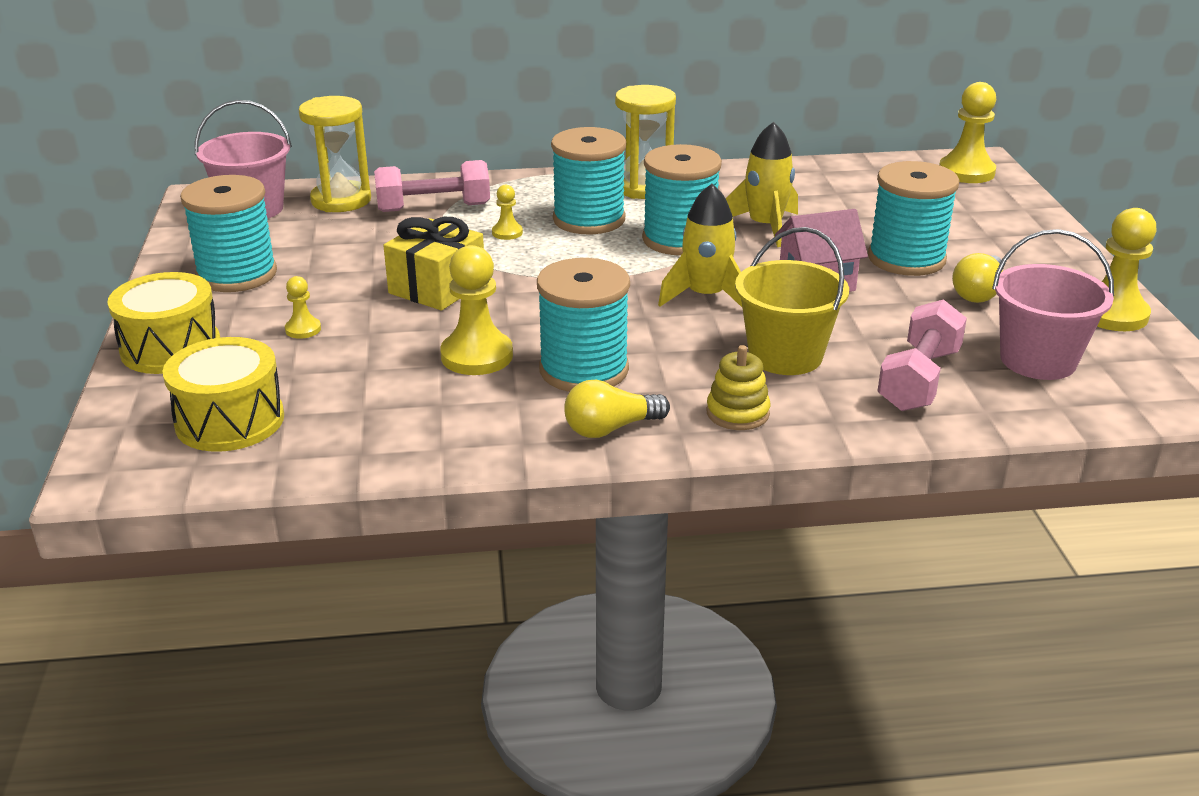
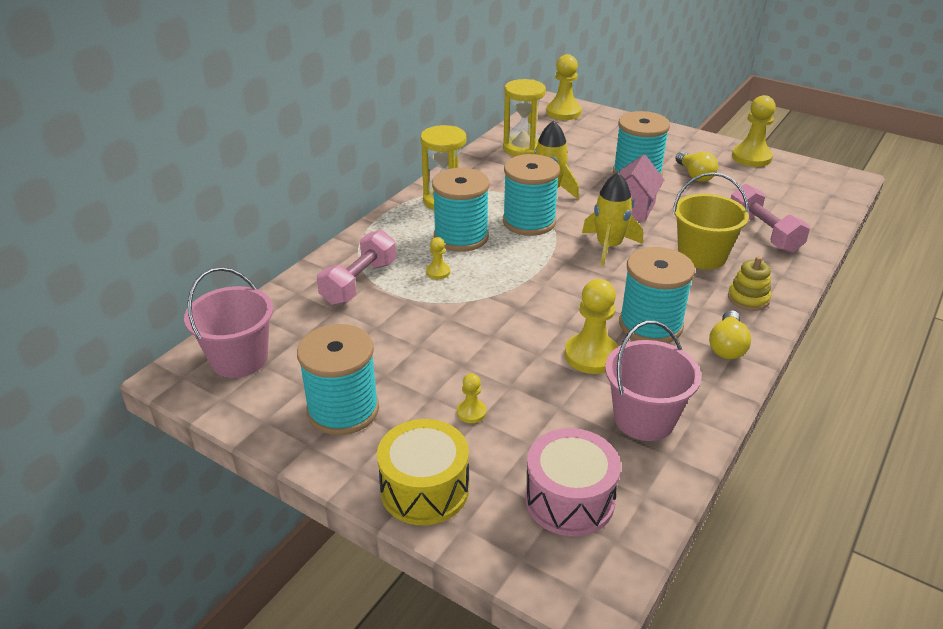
camera: 50 degrees left, 5 degrees up
(230, 420) = (569, 499): yellow drum -> pink drum
(341, 200) = (288, 314): yellow hourglass -> yellow hourglass (522, 148)
(437, 287) = (480, 331): yellow gift -> none
(1038, 360) = (775, 196): pink bucket -> pink bucket (644, 419)

